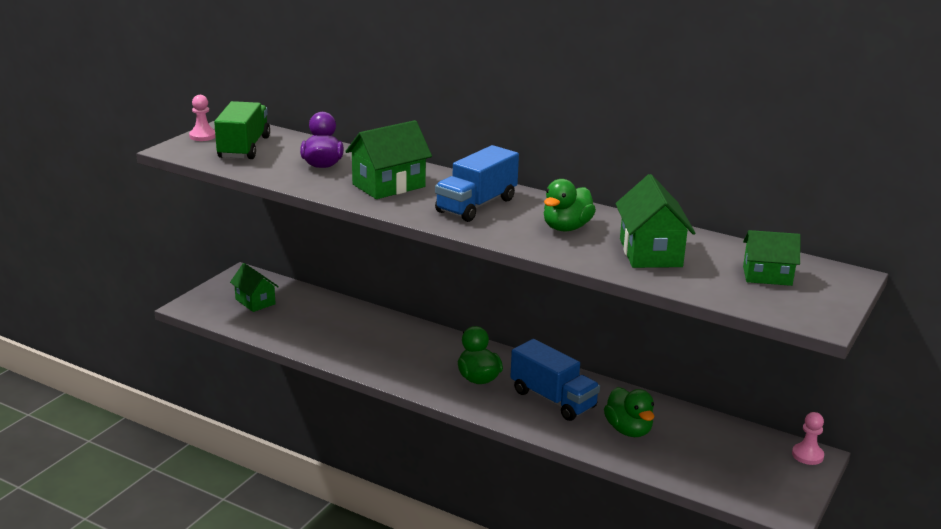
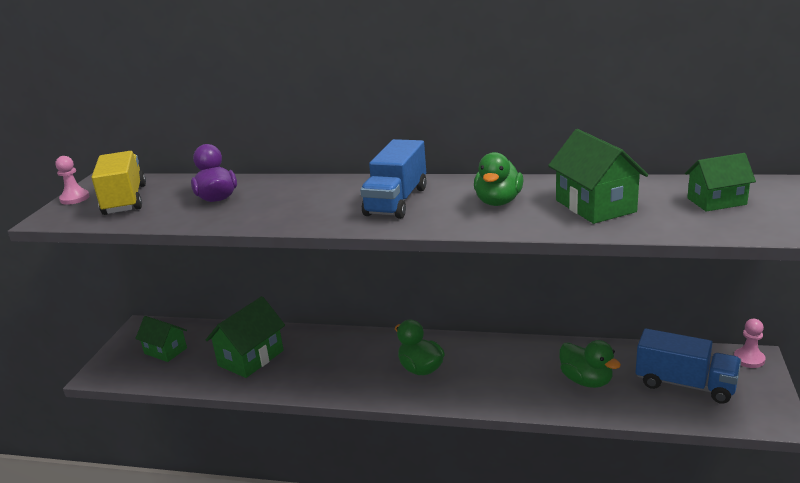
camera: 15 degrees left, 0 degrees up
(244, 148) = (125, 200): green truck -> yellow truck
(388, 185) = (297, 202): green house -> green house (251, 358)
(553, 399) = (501, 370): blue truck -> blue truck (685, 384)

